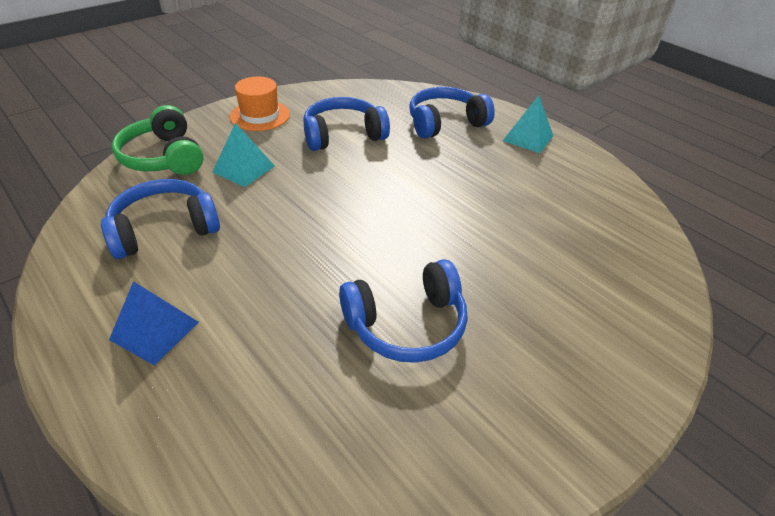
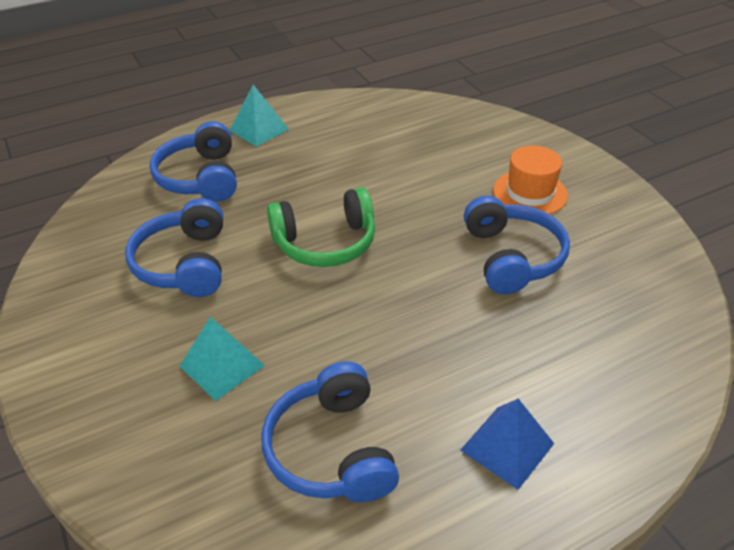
camera: 75 degrees left, 0 degrees up
(163, 157) = (150, 463): green headphones -> green headphones (325, 243)
(260, 116) = (86, 344): orange hat -> orange hat (530, 193)

